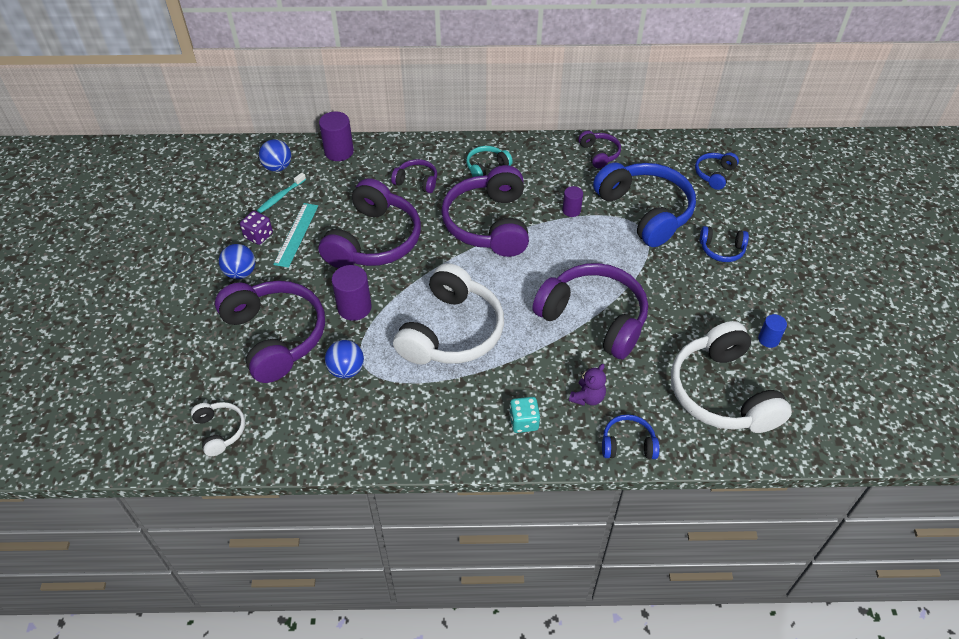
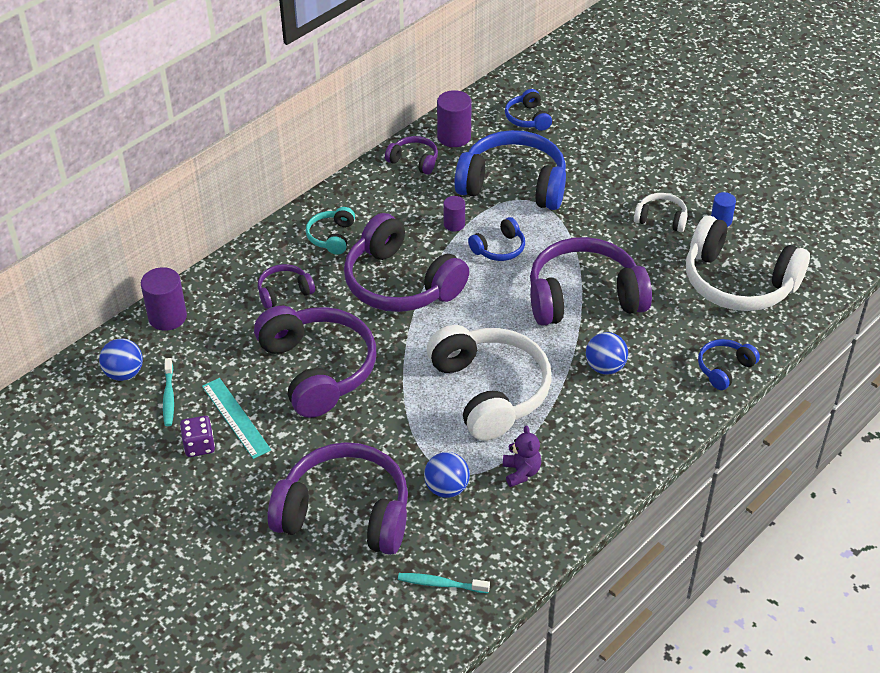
camera: 45 degrees left, 5 degrees down
(220, 431) = (409, 622): white headphones -> white headphones (661, 219)
(241, 273) = (231, 489): blue ball -> blue ball (605, 367)
(266, 424) = (440, 584): none -> turquoise toothbrush
(354, 307) = (381, 436): purple cylinder -> purple cylinder (454, 137)
(524, 422) = (635, 413): turquoise dice -> none
(587, 397) = (656, 359): purple teddy bear -> purple teddy bear (521, 472)
(721, 250) = (608, 176): blue headphones -> blue headphones (499, 248)

